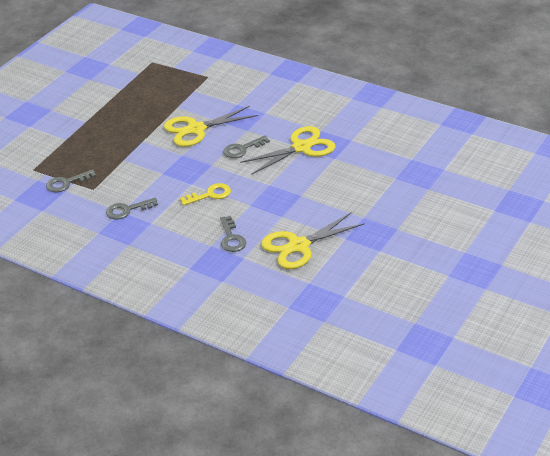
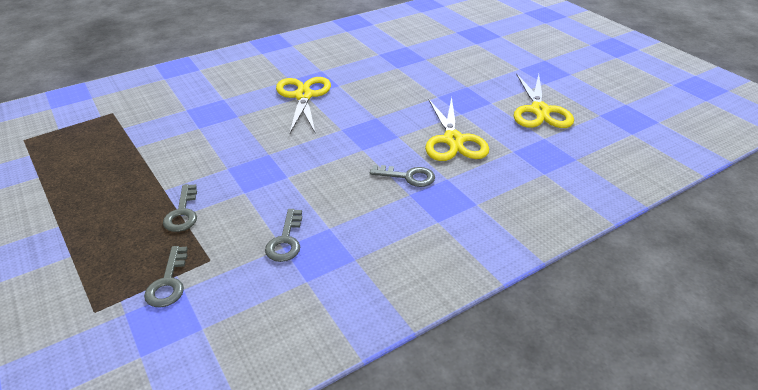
camera: 65 degrees left, 0 degrees up
(196, 129) = (194, 146): yellow scissors -> yellow scissors (539, 111)
(210, 195) = (320, 169): yellow key -> none
(242, 149) = (266, 127): grey key -> grey key (182, 213)

